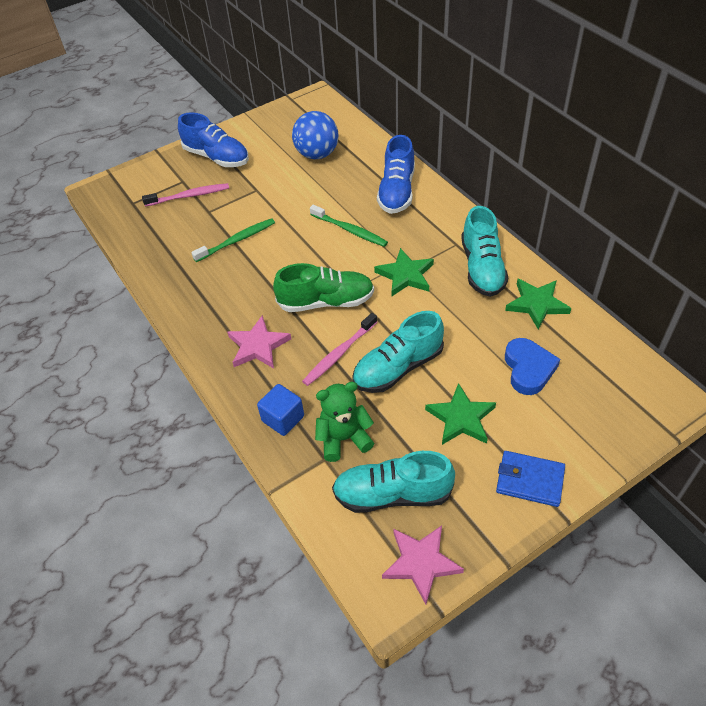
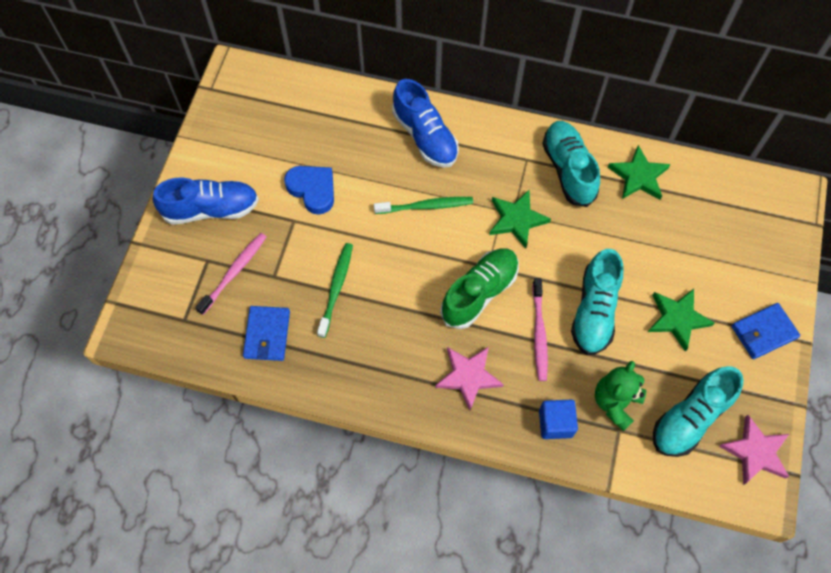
camera: 45 degrees left, 15 degrees up
(166, 239) = (267, 335): none -> blue wallet
(317, 154) = (309, 141): blue ball -> none
(482, 268) = (568, 169): turquoise shoe -> turquoise shoe turned 150 degrees counterclockwise
(528, 369) = (684, 240): blue heart -> blue heart (312, 190)

